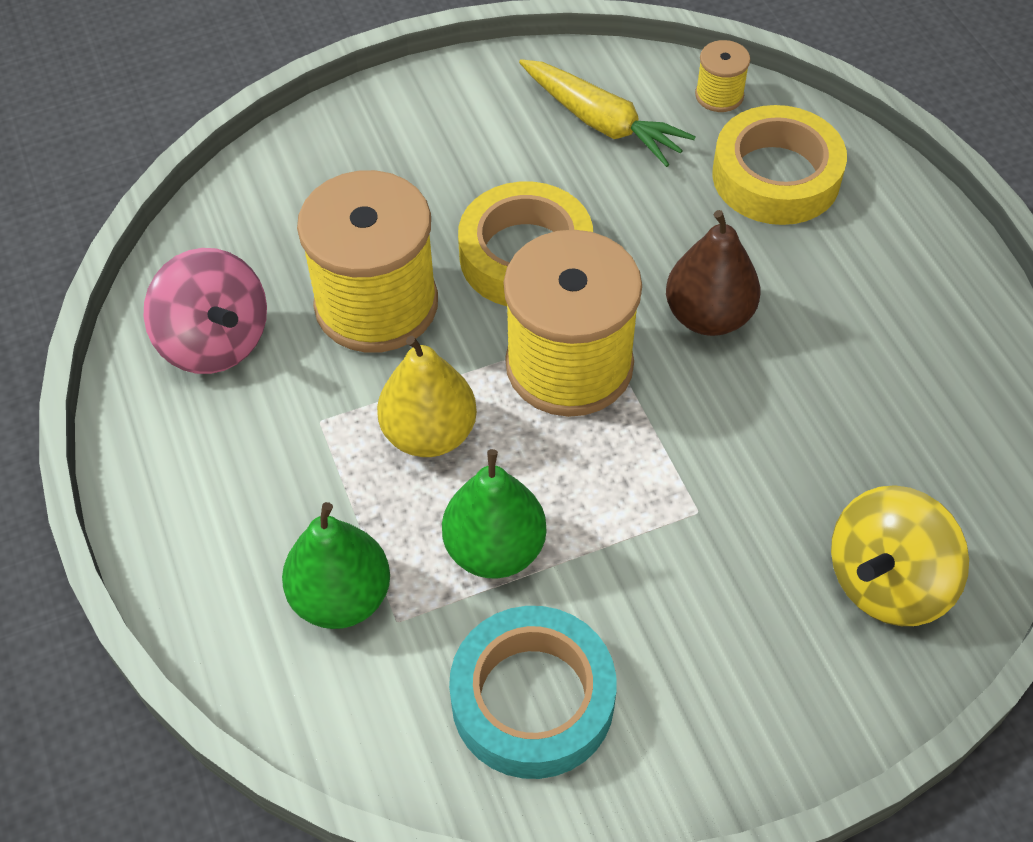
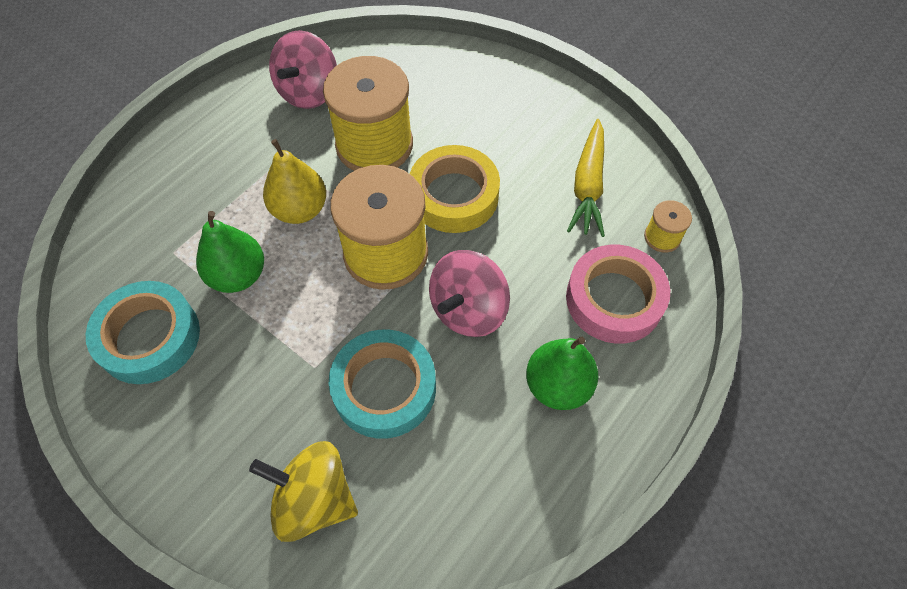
camera: 60 degrees right, 5 degrees up
(341, 597) = (176, 221): green pear -> green pear (557, 386)
(708, 316) = (468, 310): brown pear -> pink spinning top
(771, 447) = (384, 388): none -> turquoise tape
(776, 176) = (614, 299): yellow tape -> pink tape

